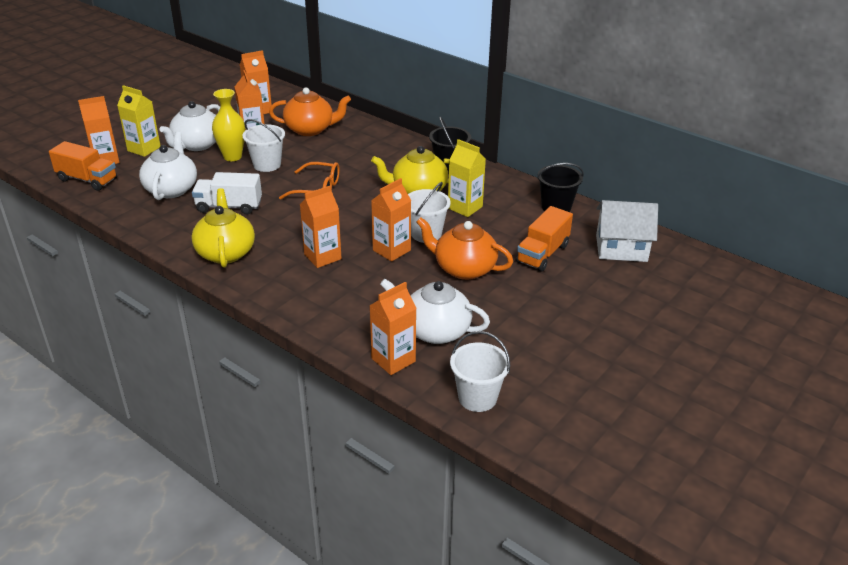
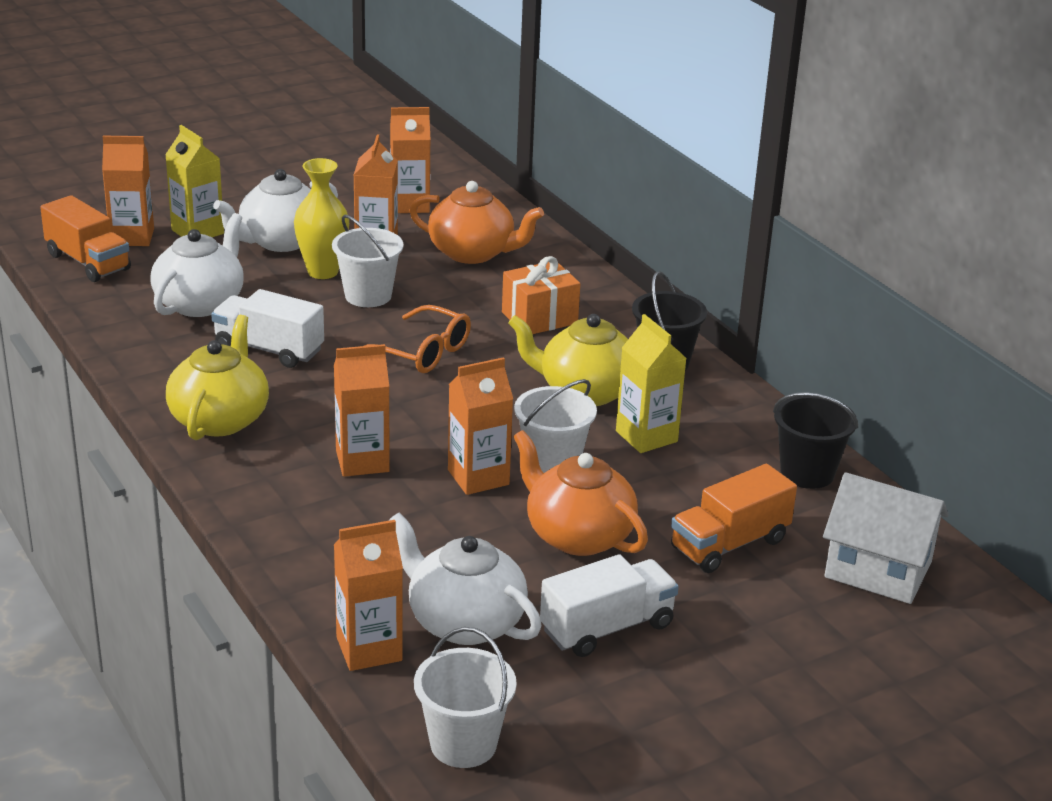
camera: 20 degrees right, 5 degrees down
(369, 157) = (539, 318): none -> orange gift
(510, 314) = (607, 628): none -> white truck

